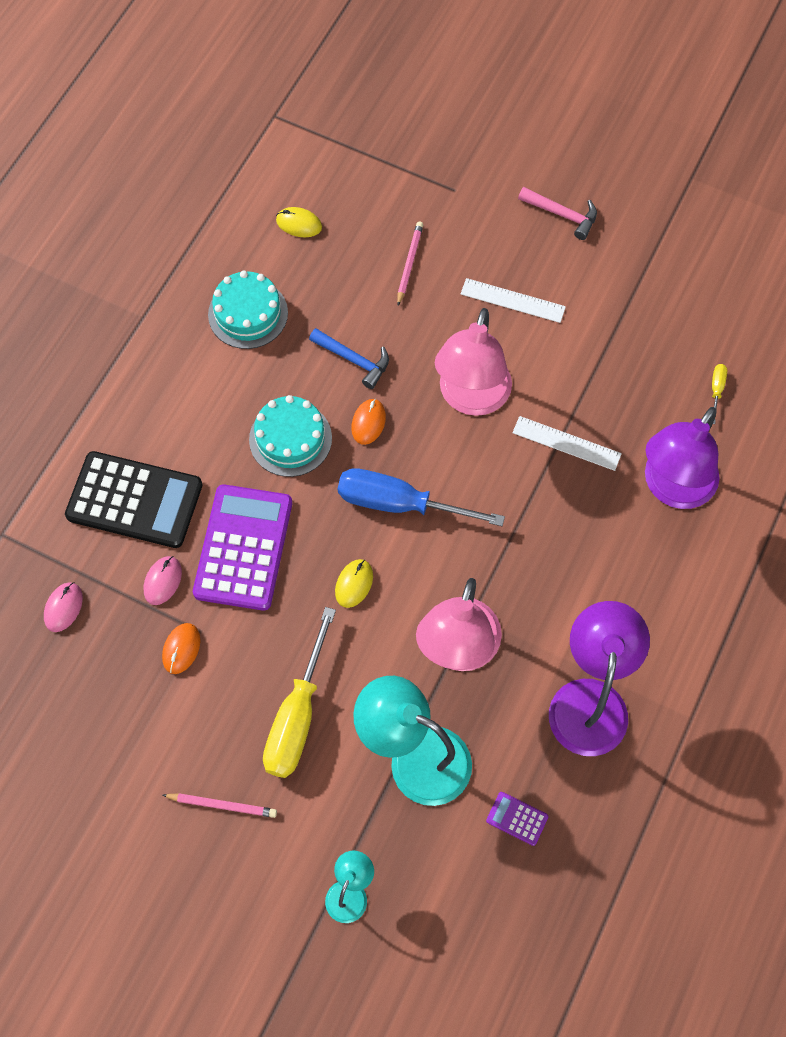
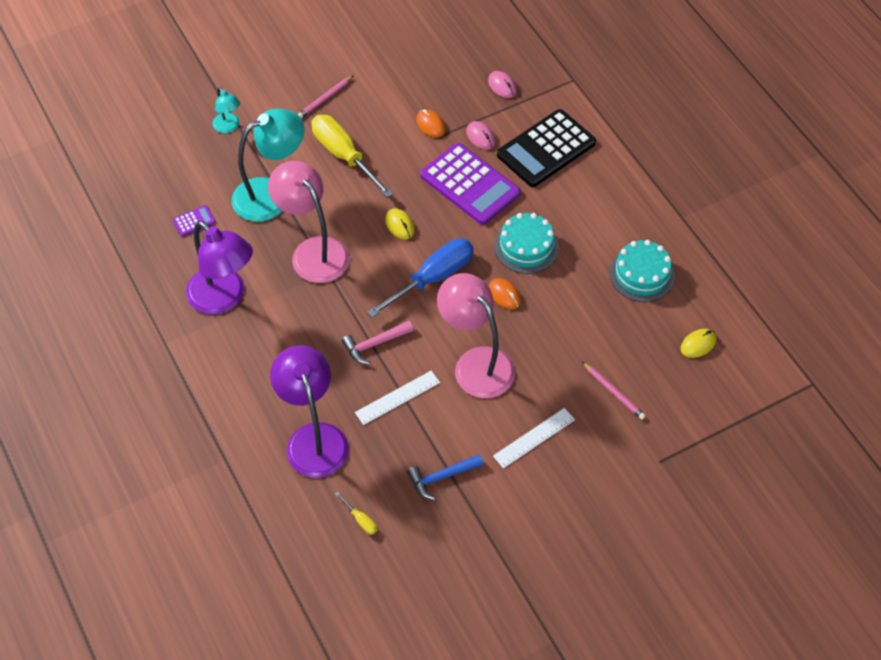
camera: 125 degrees right, 10 degrees down
(353, 360) = (558, 313): blue hammer -> blue hammer (441, 477)
(562, 215) = (585, 520): pink hammer -> pink hammer (374, 344)

